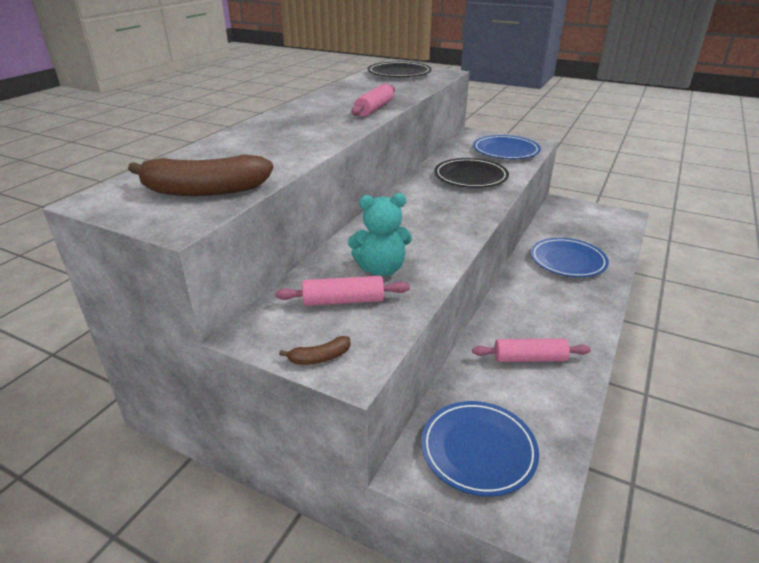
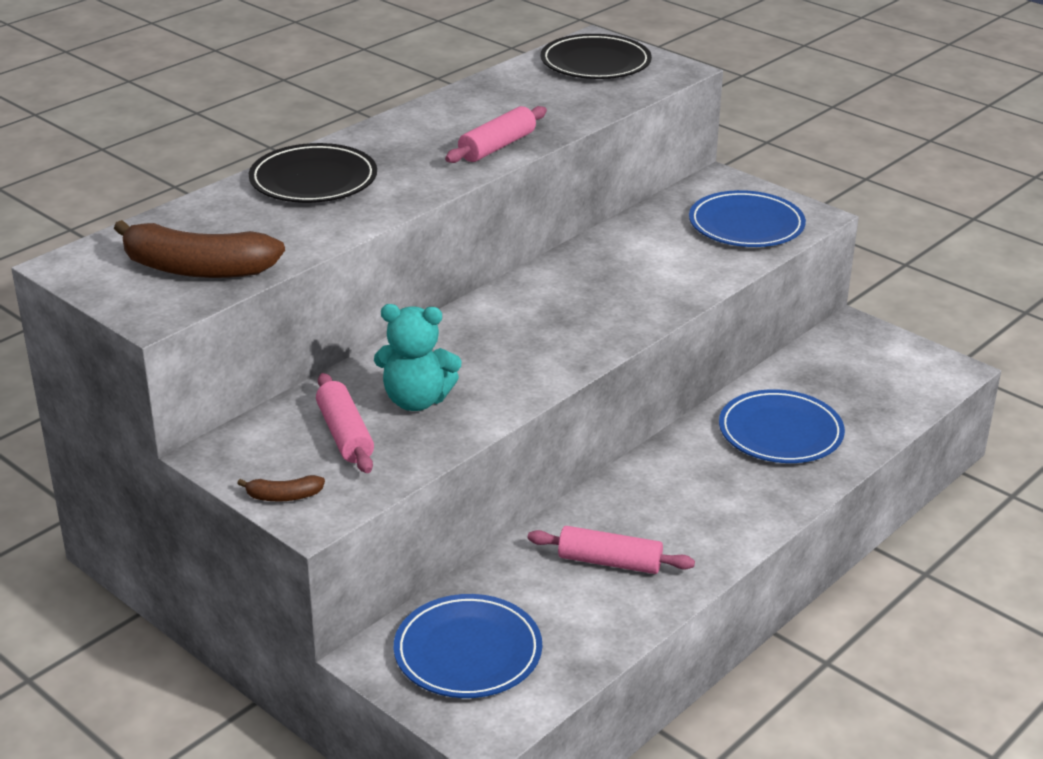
camera: 15 degrees right, 0 degrees up
(343, 301) = (345, 434): pink rolling pin -> pink rolling pin turned 60 degrees clockwise
(470, 176) = (647, 269): black plate -> black plate (313, 180)

